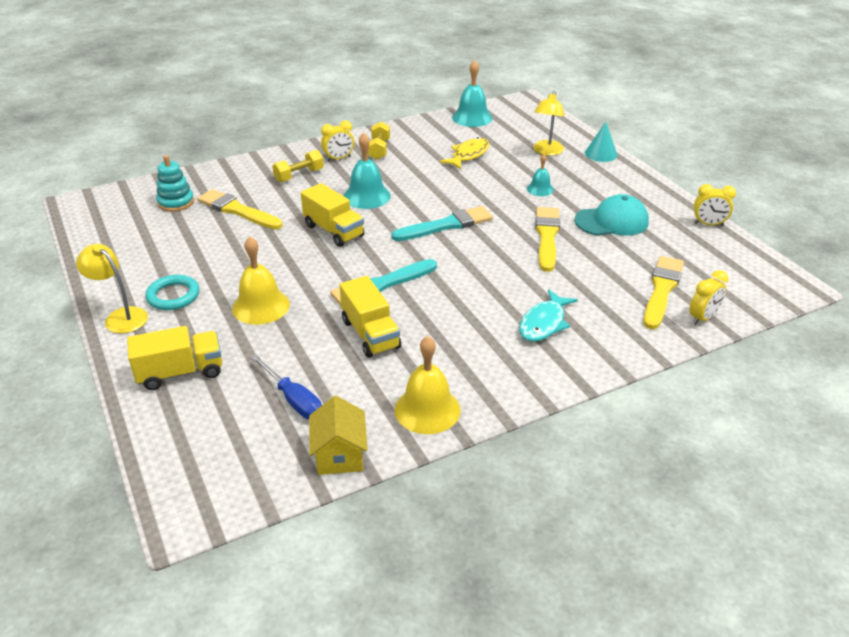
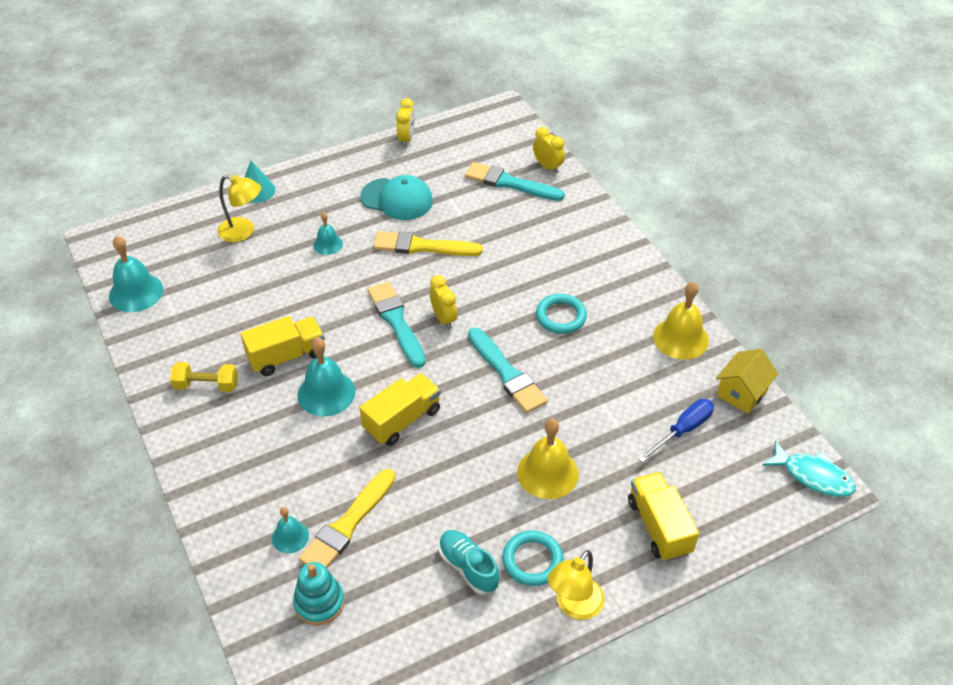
camera: 90 degrees left, 10 degrees up
(179, 264) = (468, 567): none -> turquoise shoe
(234, 189) = (290, 537): none -> turquoise bell
(299, 175) = (263, 467): yellow dumbbell -> none
(338, 159) = (224, 427): yellow clock -> yellow clock (444, 318)
(339, 455) = (742, 393): yellow house -> yellow house turned 45 degrees counterclockwise
(370, 334) = (586, 379): yellow truck -> yellow truck (286, 356)
(458, 320) = (561, 316): none -> turquoise ring
(468, 155) = (239, 299): yellow fish -> none
(544, 323) = (561, 260): turquoise fish -> turquoise fish (813, 476)
(612, 221) = (397, 199): turquoise cap -> turquoise cap turned 120 degrees clockwise
(662, 290) = (510, 183): yellow brush -> turquoise brush

